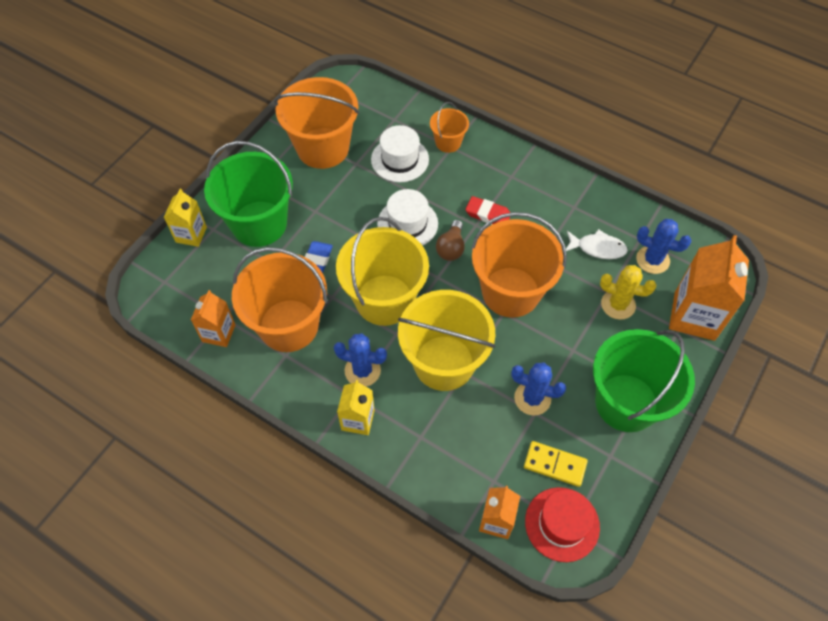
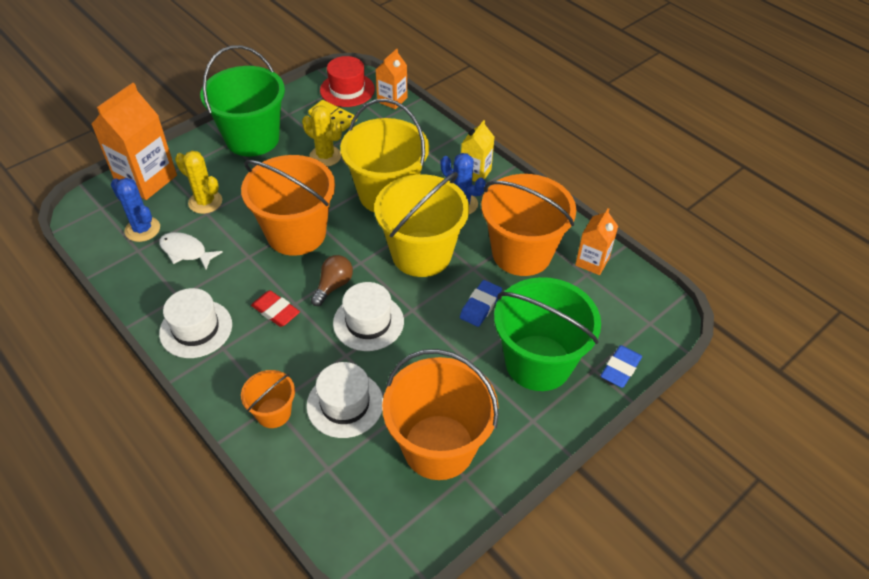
camera: 165 degrees left, 10 degrees down
(191, 234) = (620, 369): yellow carton -> blue eraser
(532, 398) = (325, 156): blue cactus -> yellow cactus
(542, 185) = (196, 329): none -> white hat

